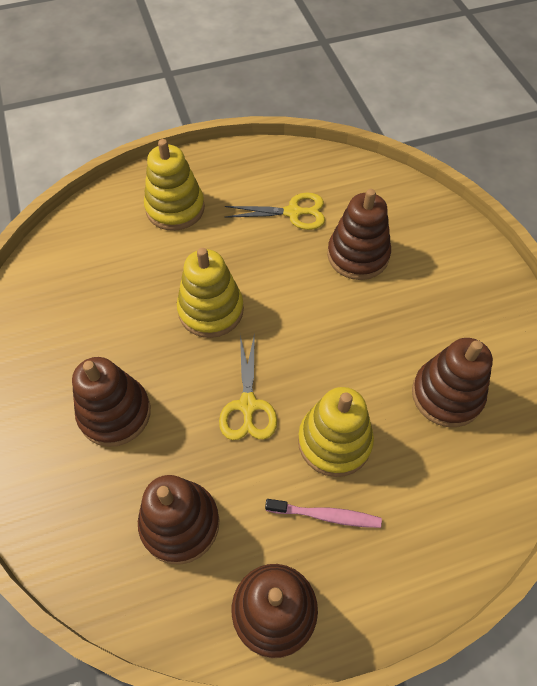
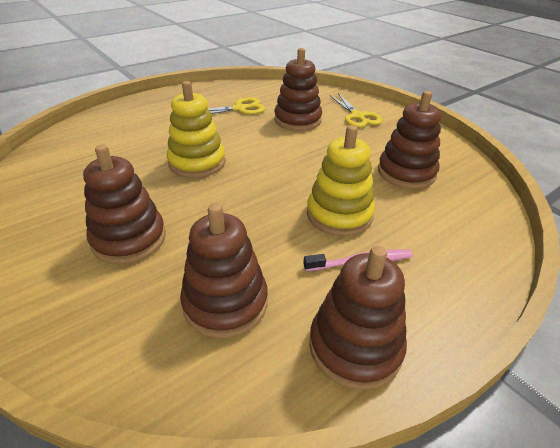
camera: 20 degrees left, 20 degrees down
(175, 208) = (146, 119): yellow stacking toy -> none
(247, 405) = (254, 209): yellow scissors -> yellow scissors (357, 116)

